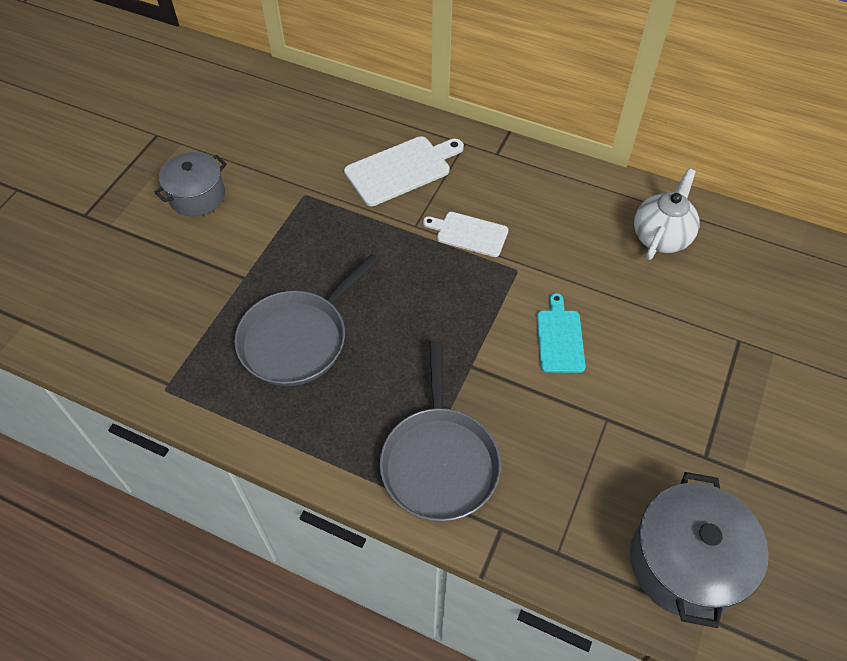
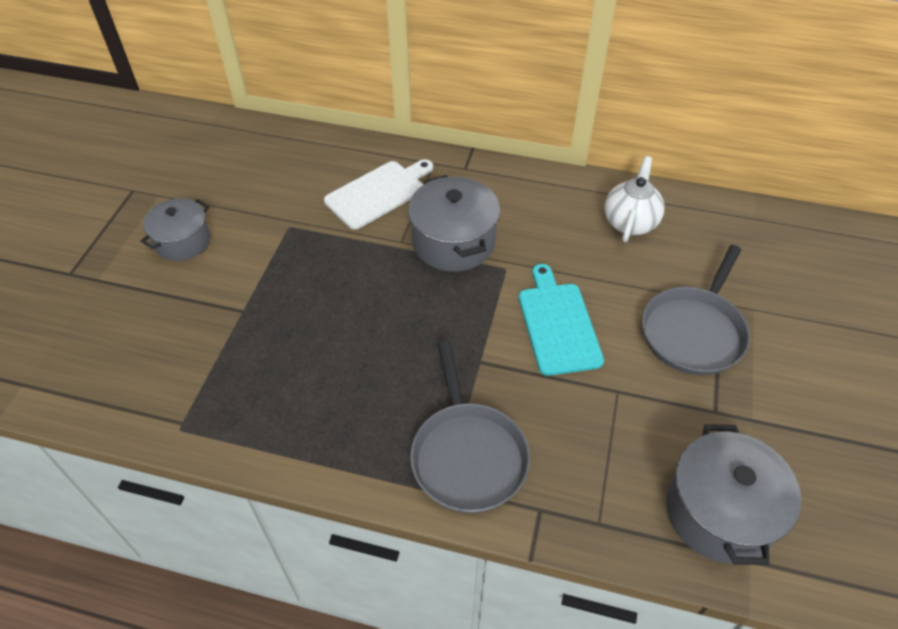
camera: 10 degrees left, 5 degrees down
(297, 339) = (306, 361): grey pan -> grey pan (693, 331)
(469, 233) = (453, 242): white cutting board -> grey pot
(560, 338) = (558, 324): turquoise cutting board -> turquoise cutting board, size x1.53

